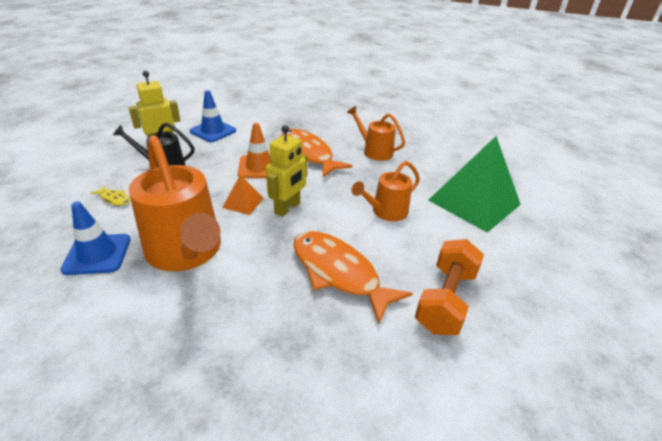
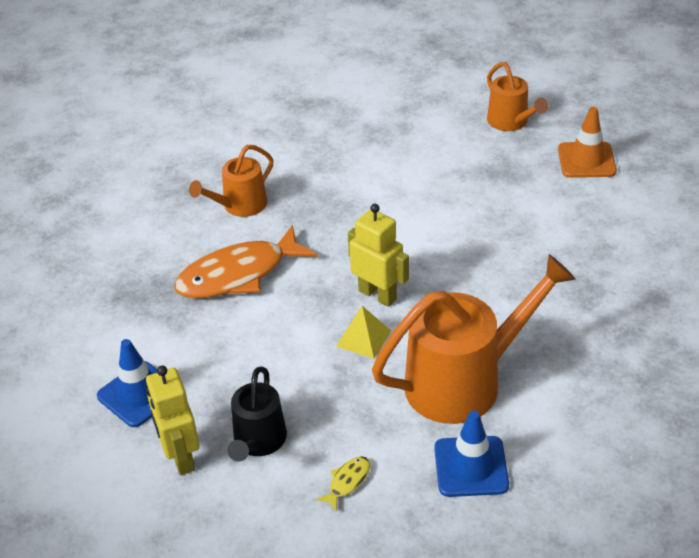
camera: 80 degrees left, 5 degrees up
(243, 202) = (363, 338): orange pyramid -> yellow pyramid
(259, 167) = (271, 327): orange traffic cone -> orange traffic cone (586, 160)
(338, 273) = (494, 255): orange fish -> none
(386, 212) = (388, 210): orange watering can -> orange watering can (510, 122)
(445, 300) = (526, 187): orange dumbbell -> none
(474, 202) = (371, 138): green pyramid -> none

